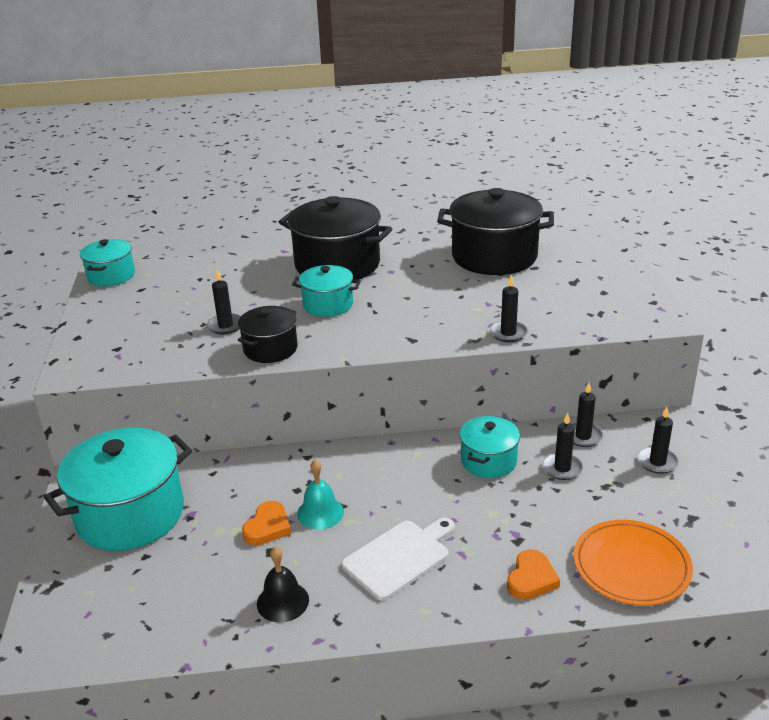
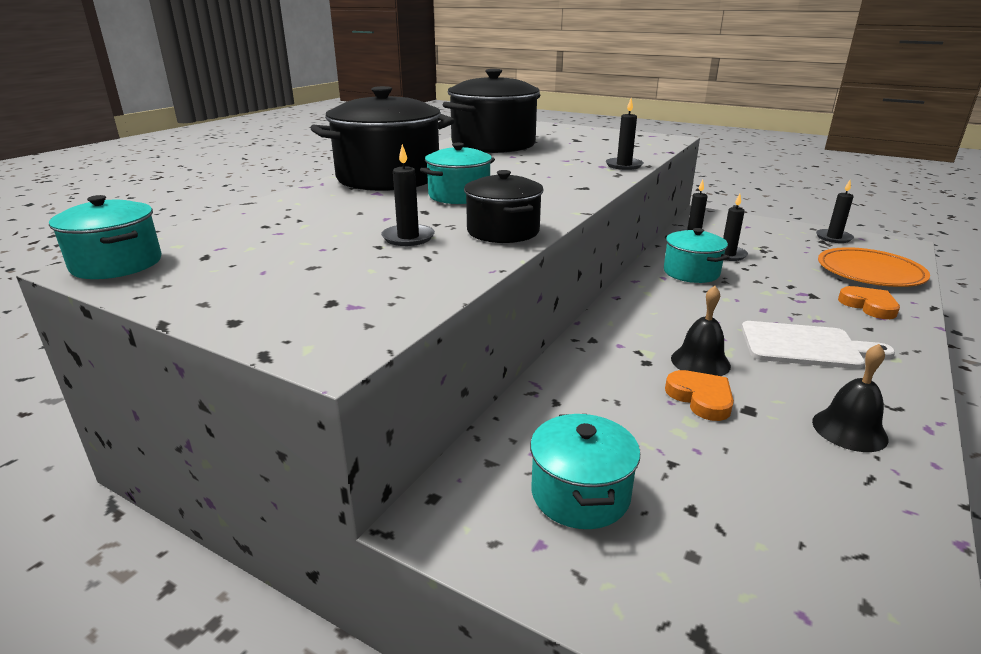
camera: 55 degrees left, 5 degrees down
(130, 514) = (580, 494): turquoise pot -> turquoise pot, size x0.55
(320, 513) = (700, 362): turquoise bell -> black bell
(400, 557) = (806, 346): white cutting board -> white cutting board turned 105 degrees clockwise
(657, 462) = (748, 230): black candle -> black candle (833, 238)

